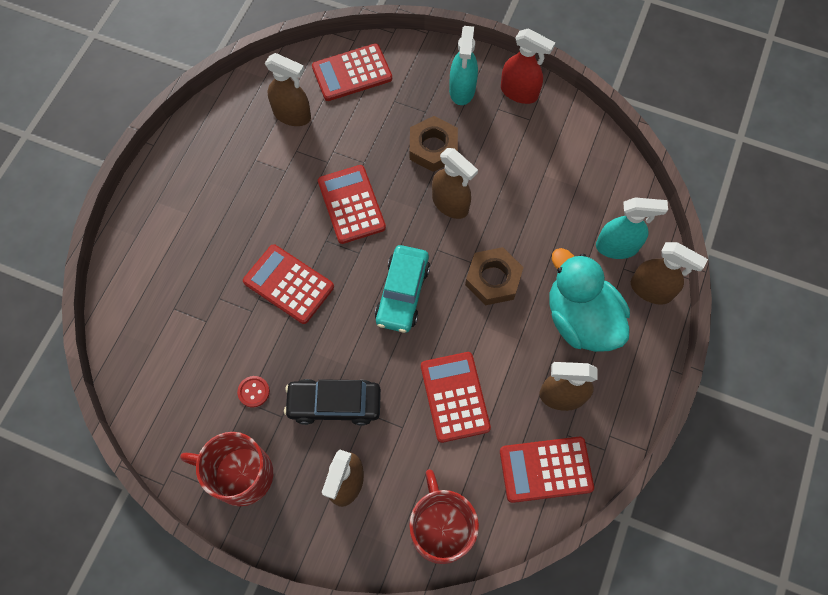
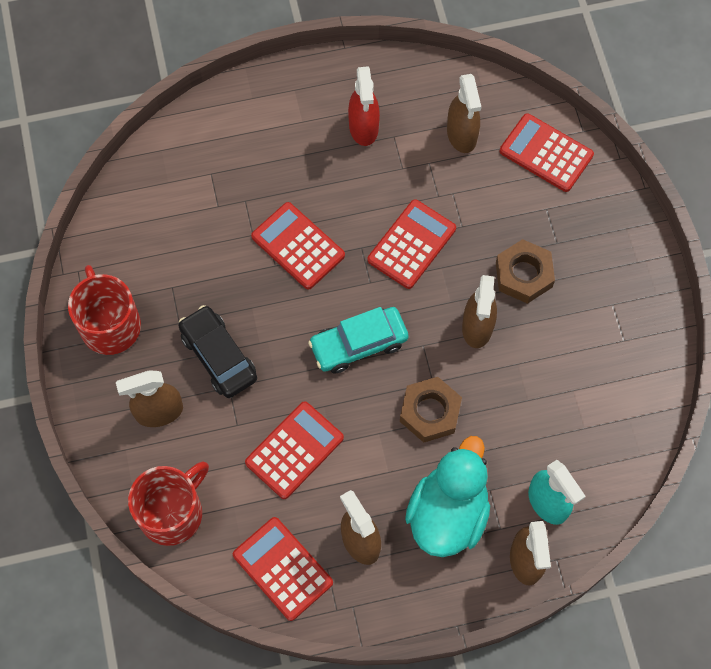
camera: 55 degrees right, 0 degrees up
(253, 392) = (184, 286): red button -> none
(288, 284) = (298, 246): red calculator -> red calculator turned 45 degrees counterclockwise
(462, 90) = (606, 259): turquoise spray bottle -> none
(519, 92) = (646, 312): red spray bottle -> red spray bottle (363, 127)

